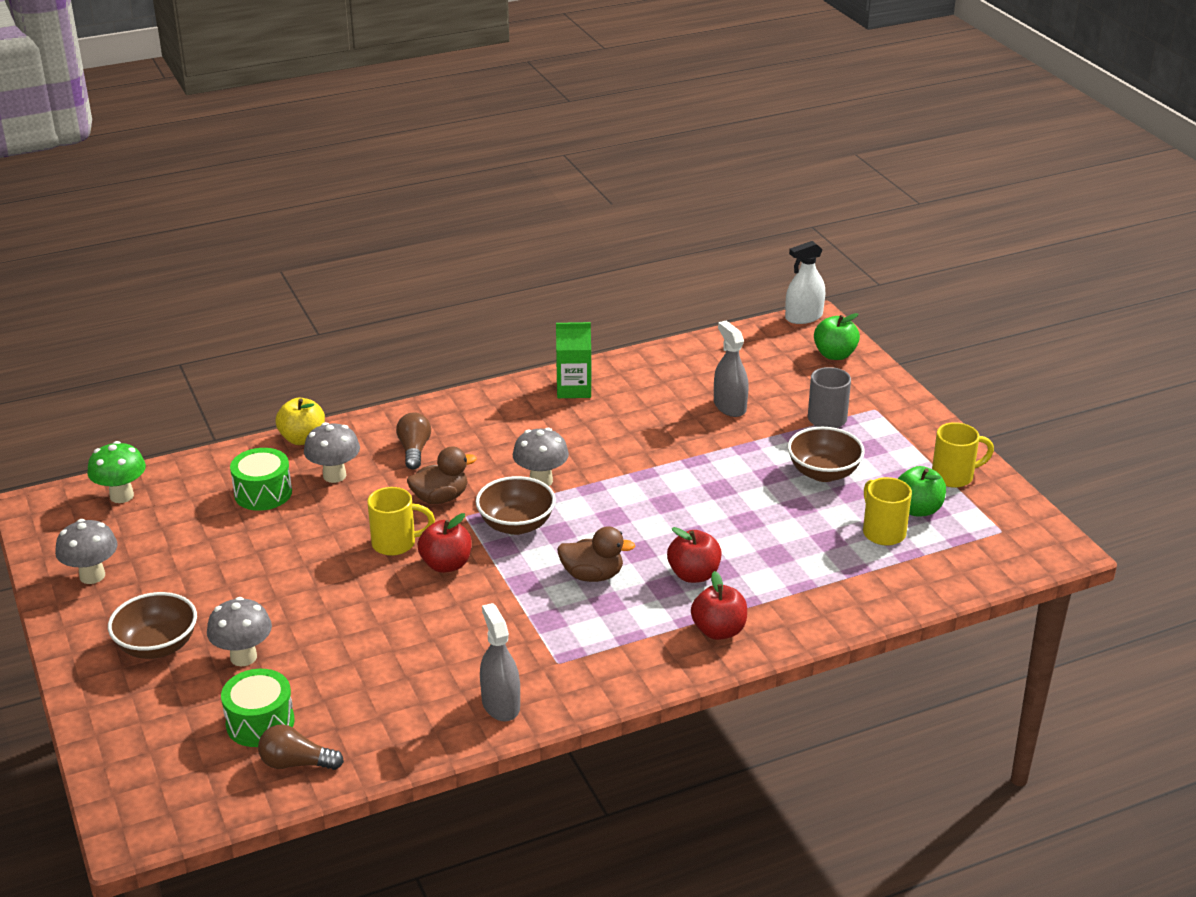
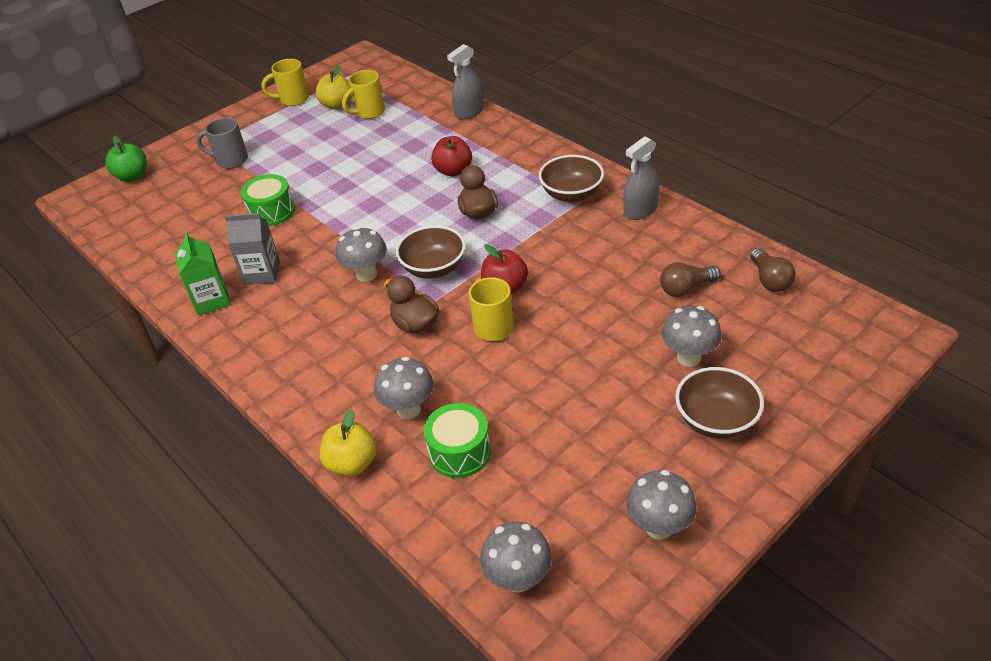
camera: 105 degrees left, 10 degrees up
(121, 496) = (518, 579): green mushroom -> grey mushroom
(260, 723) = (748, 315): green drum -> green drum (271, 211)
(414, 450) = (346, 369): brown light bulb -> brown light bulb (686, 288)
(594, 420) = (262, 273): none -> grey carton
(718, 631) = (507, 147): red apple -> none
(729, 406) = (223, 208): grey spray bottle -> grey spray bottle (469, 112)
(803, 317) = (68, 204): white spray bottle -> none
(823, 473) = (306, 147): brown bowl -> brown bowl (571, 194)
(918, 509) = (337, 105): green apple -> yellow apple
(954, 476) = (293, 99): yellow mug -> yellow mug turned 75 degrees counterclockwise

